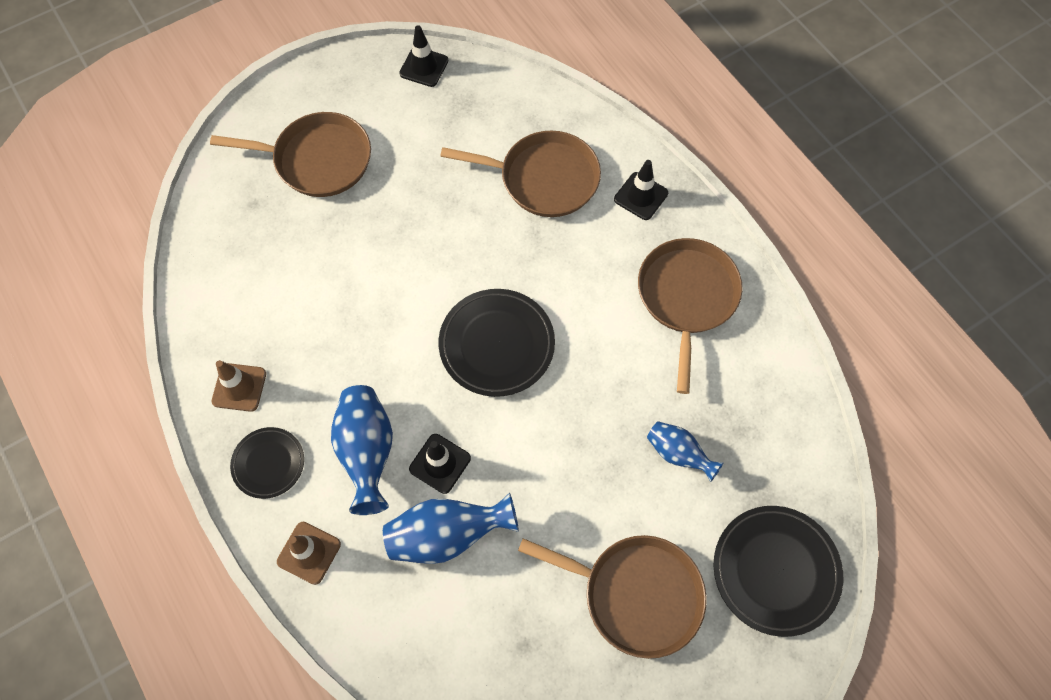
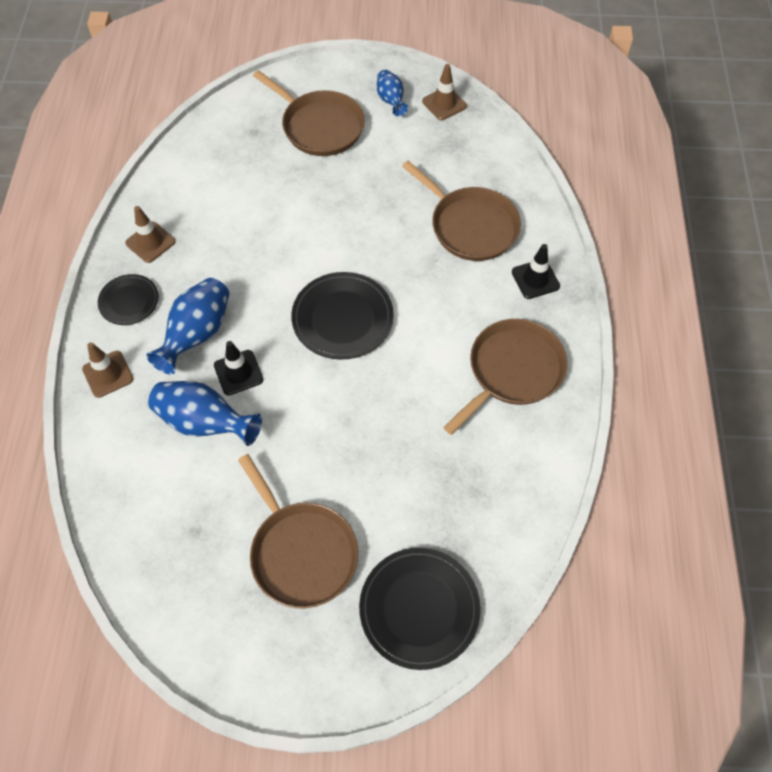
camera: 35 degrees right, 5 degrees down
(424, 67) = (444, 104): black traffic cone -> brown traffic cone
(678, 454) = (413, 476): blue vase -> blue vase (391, 101)

